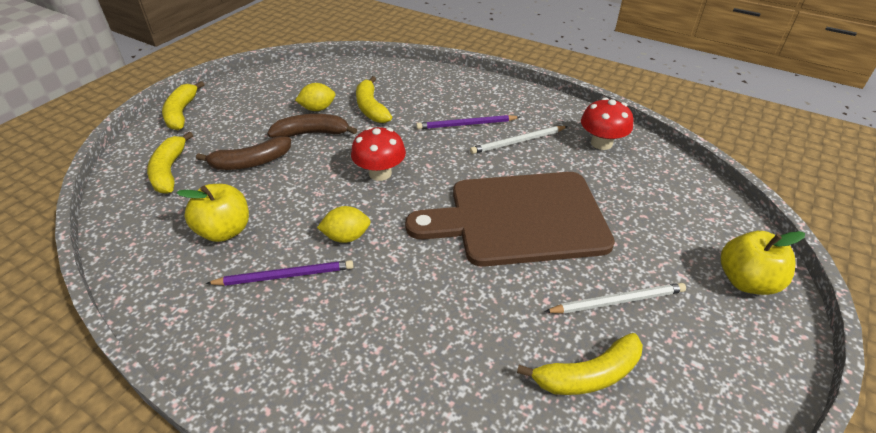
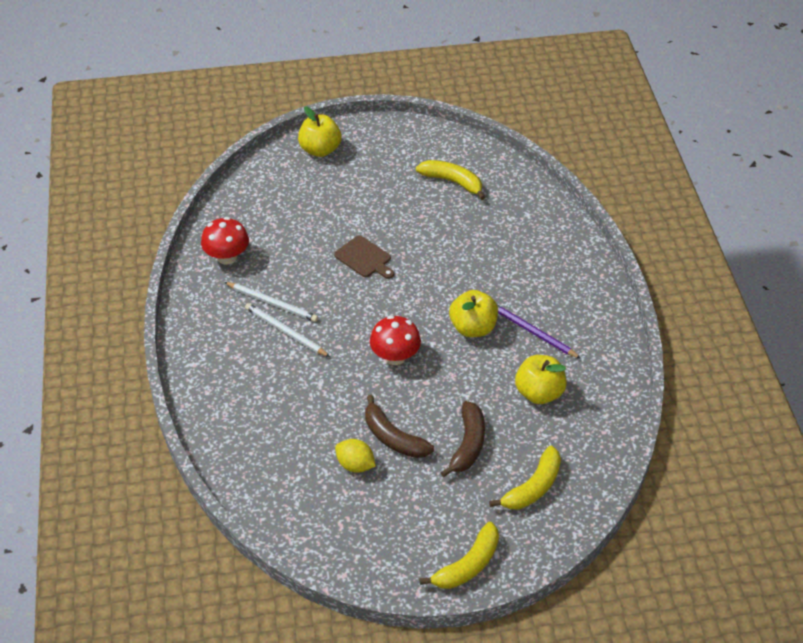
camera: 130 degrees left, 5 degrees up
(251, 162) = (468, 444): brown banana -> brown banana turned 75 degrees clockwise
(346, 237) = (473, 328): yellow lemon -> yellow apple
(371, 108) = (315, 427): yellow banana -> none
(466, 124) = (278, 347): purple pencil -> none
(519, 219) = (364, 258): brown cutting board -> brown cutting board, size x0.41
(618, 301) = (391, 190): white pencil -> white pencil (285, 331)

